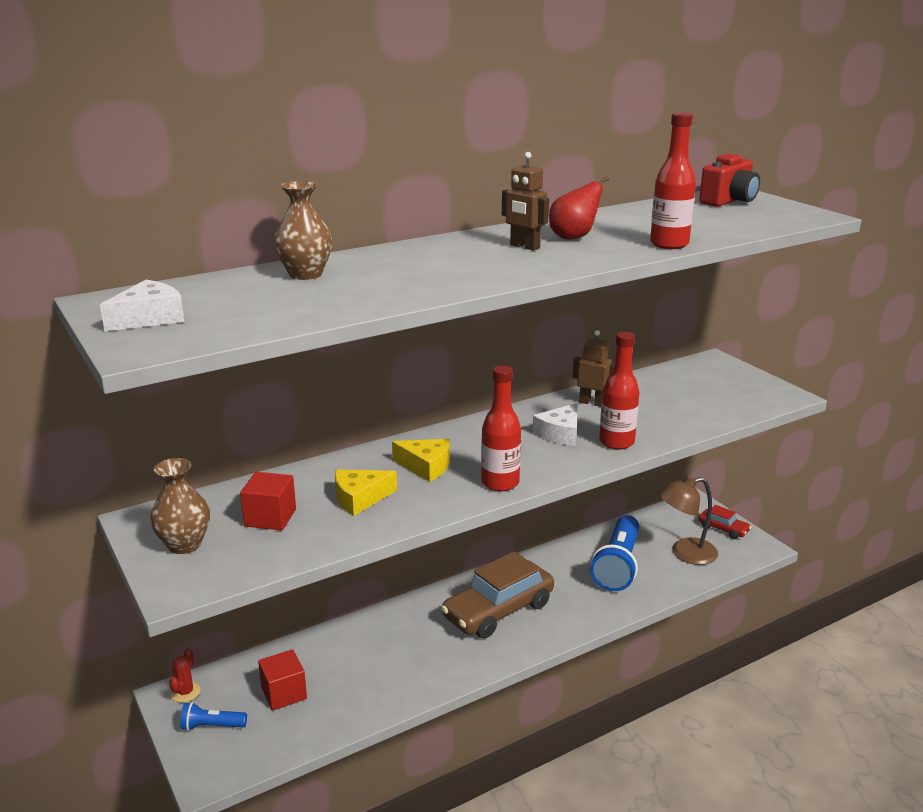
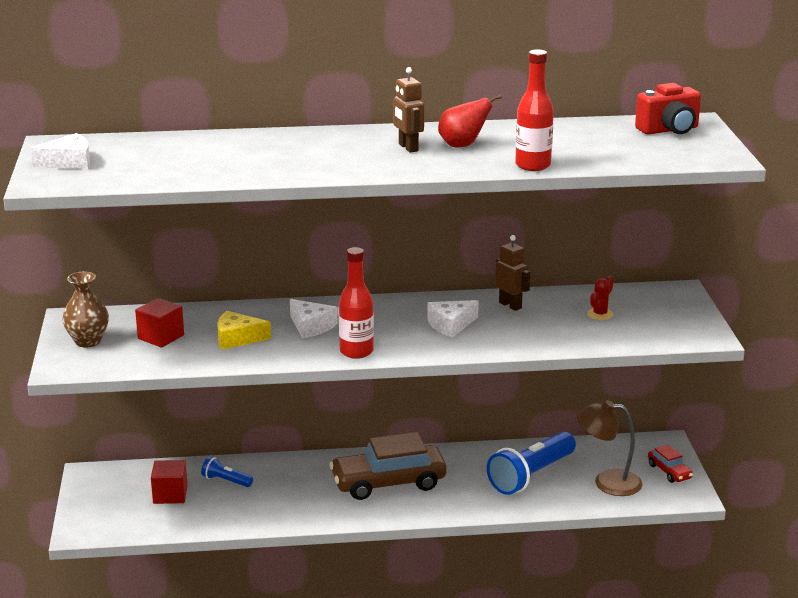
camera: 25 degrees right, 0 degrees up
(185, 692) = (100, 474): red cactus -> red cactus (600, 314)
(211, 726) = (103, 501): blue flashlight -> blue flashlight (226, 481)
(305, 274) = (209, 145): brown vase -> none
(426, 466) = (311, 326): yellow cheese -> white cheese
(616, 442) = (491, 342): red bottle -> none

